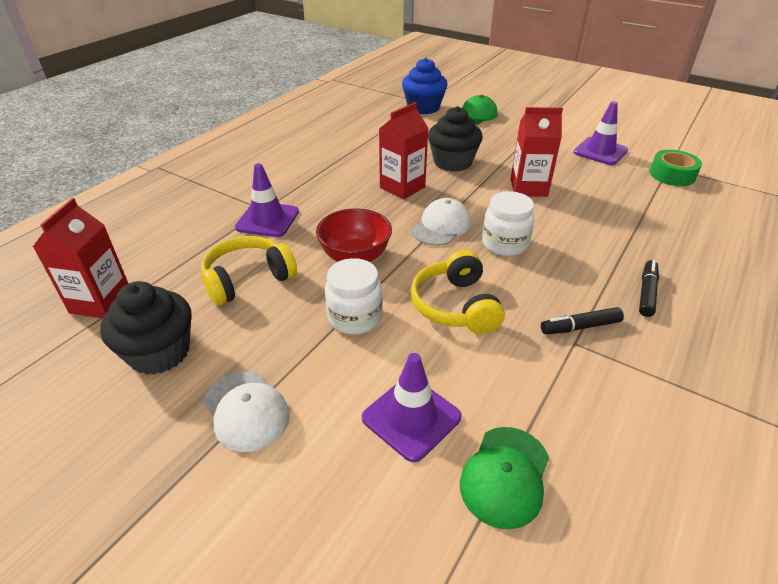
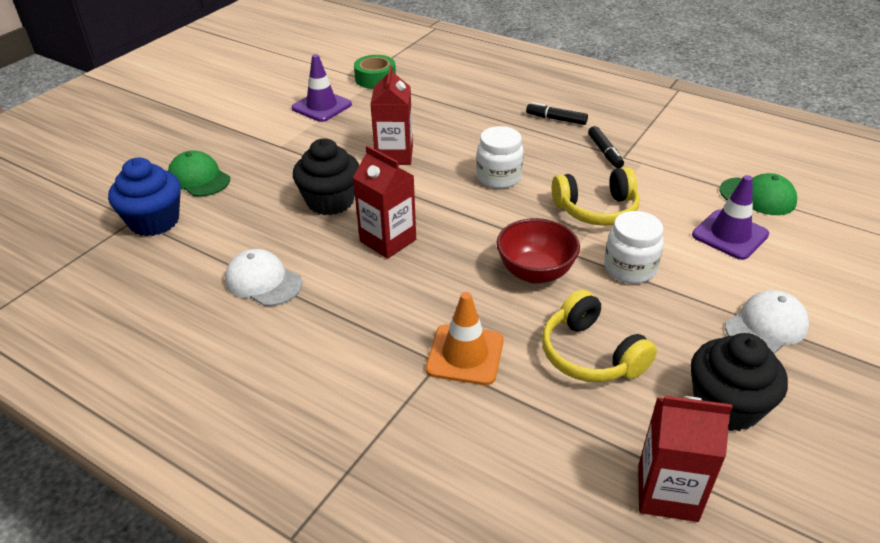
camera: 90 degrees left, 0 degrees up
(267, 220) = (465, 355): purple traffic cone -> orange traffic cone
(441, 226) = (470, 214): white cap -> white cap (263, 281)

